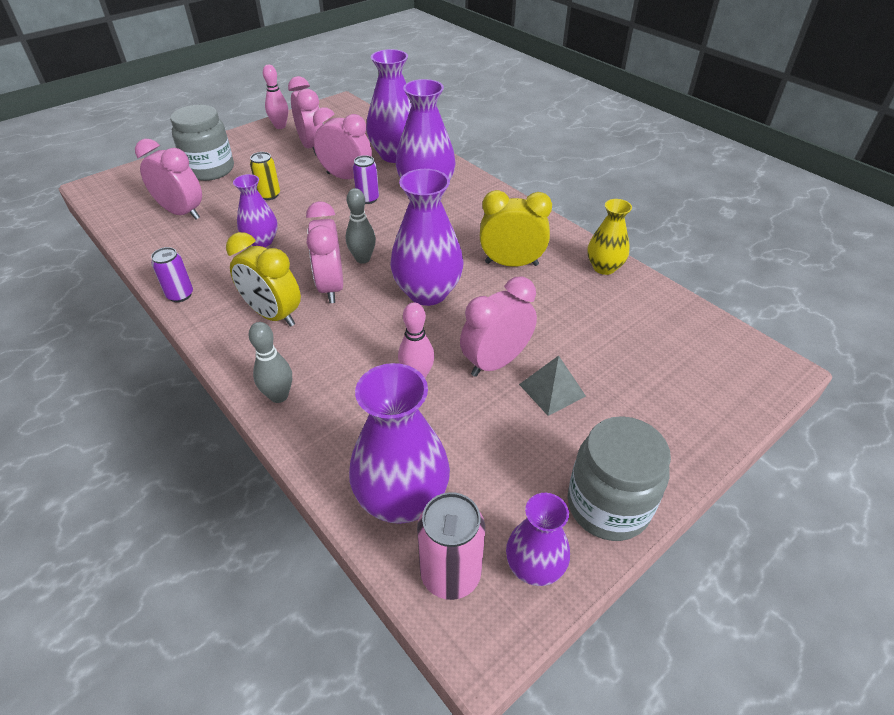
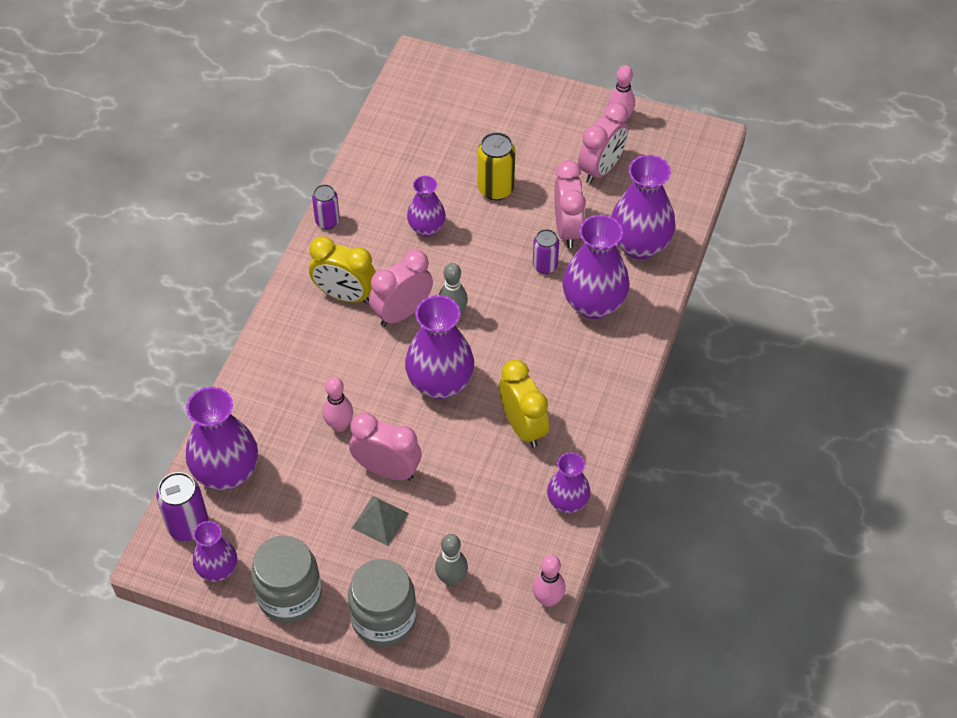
camera: 60 degrees right, 10 degrees up
(182, 213) = (425, 146): pink clock -> none
(210, 170) = (502, 119): grey jar -> grey jar (384, 619)
(269, 195) = (496, 189): yellow can -> yellow can, size x1.51
(273, 315) = (345, 295): yellow clock -> yellow clock turned 75 degrees counterclockwise
(279, 396) = (268, 351): grey bowling pin -> grey bowling pin (451, 579)
(450, 574) = (188, 526): pink can -> purple can
(604, 267) = (567, 502): yellow vase -> purple vase
(699, 313) = (548, 599): none -> pink bowling pin

